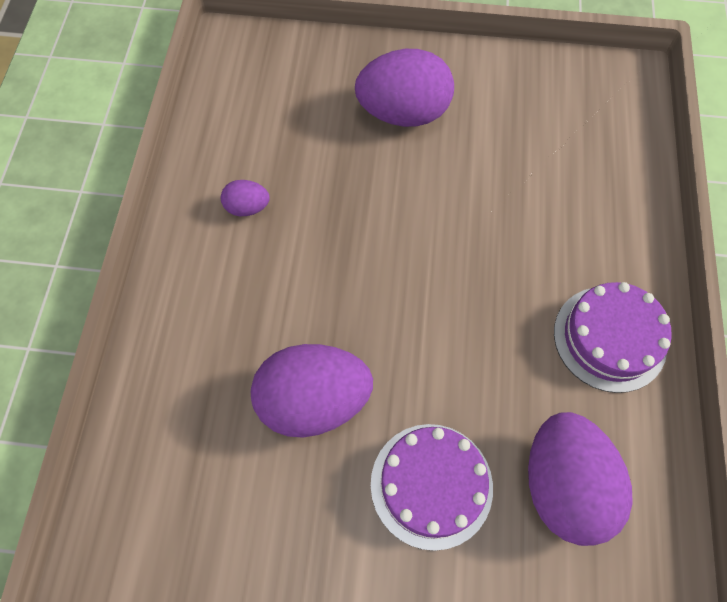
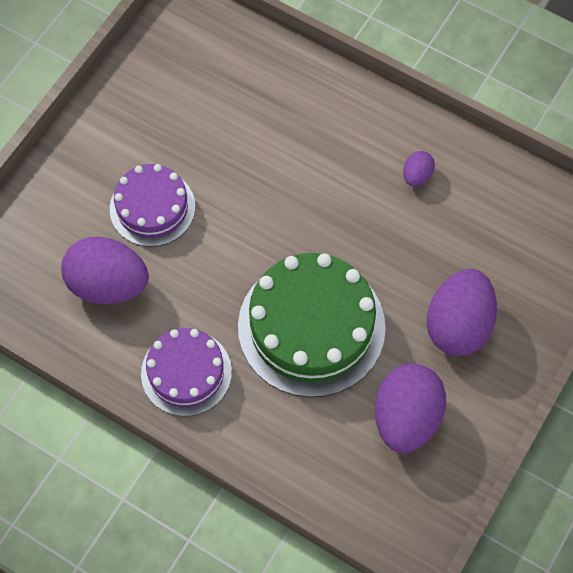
camera: 115 degrees right, 0 degrees up
(313, 401) = (243, 163): purple egg -> purple egg (406, 418)
(481, 237) = (311, 327): none -> green cake

